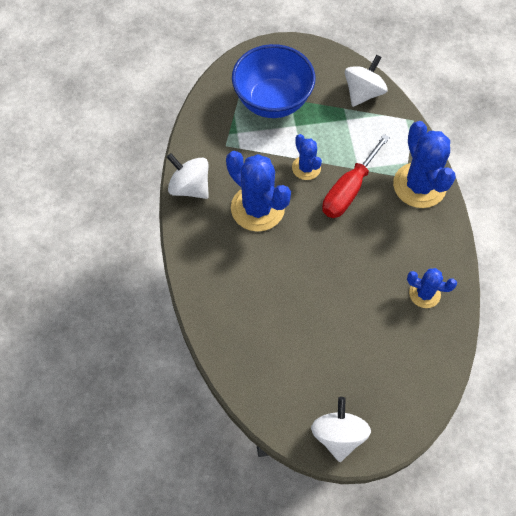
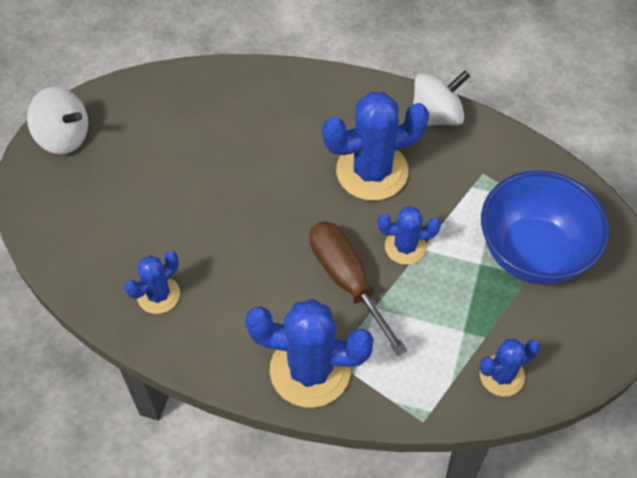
camera: 115 degrees right, 5 degrees down
(348, 190) = (347, 280): red screwdriver -> brown screwdriver
(363, 93) = (502, 375): white spinning top -> blue cactus

